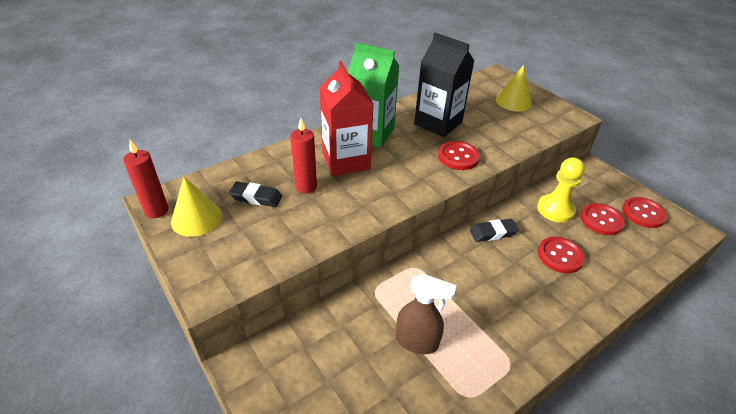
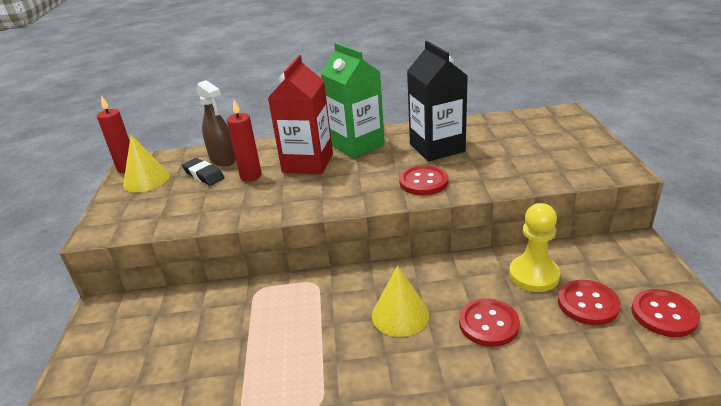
camera: 35 degrees right, 10 degrees down
(417, 342) = (249, 347): brown spray bottle -> brown spray bottle (223, 160)
(493, 233) = (429, 277): black eraser -> none
(513, 101) = (553, 142): yellow cone -> yellow cone (400, 315)

